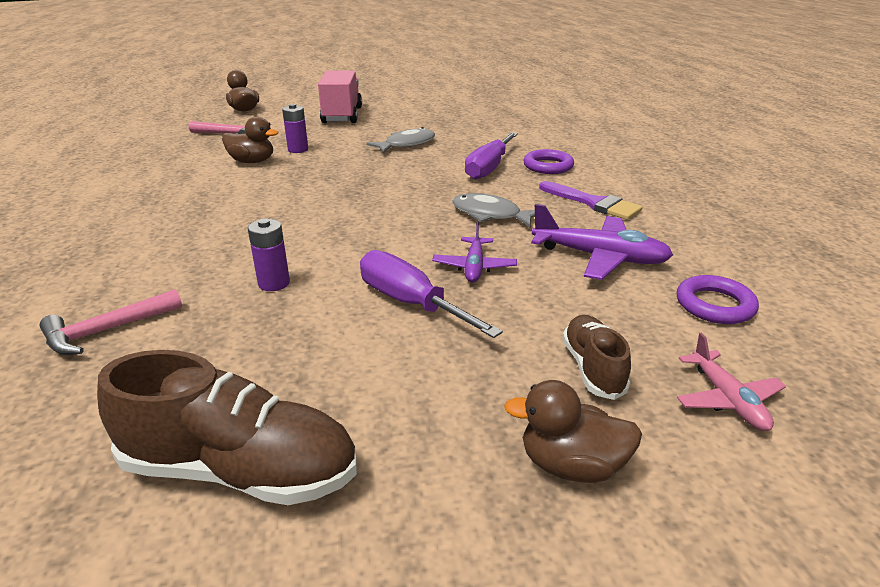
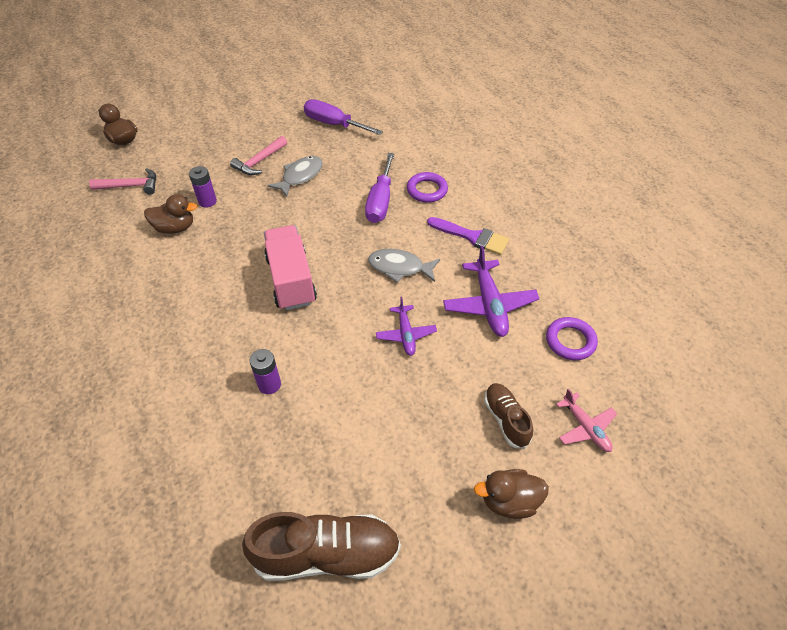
camera: 15 degrees left, 20 degrees up
(106, 330) = (174, 462): pink hammer -> pink hammer (259, 161)
(342, 115) = (223, 135): pink truck -> pink truck (291, 280)
(410, 303) = (374, 384): purple screwdriver -> purple screwdriver (334, 124)
(599, 257) = (489, 304): purple plane -> purple plane turned 75 degrees clockwise

